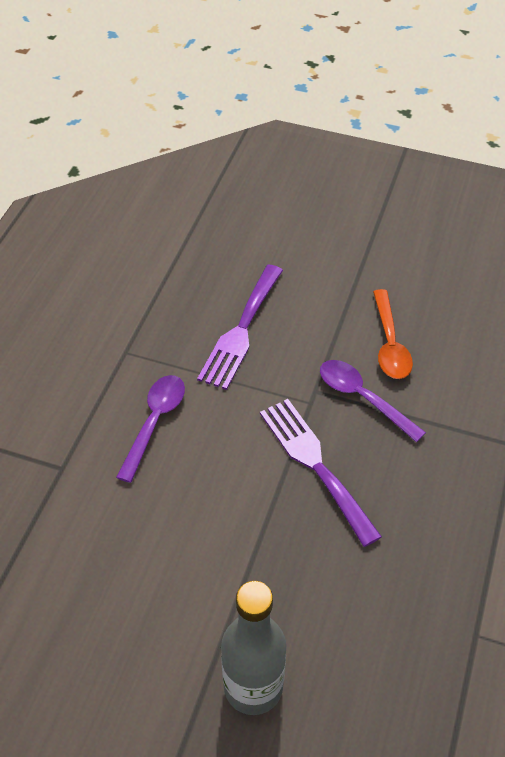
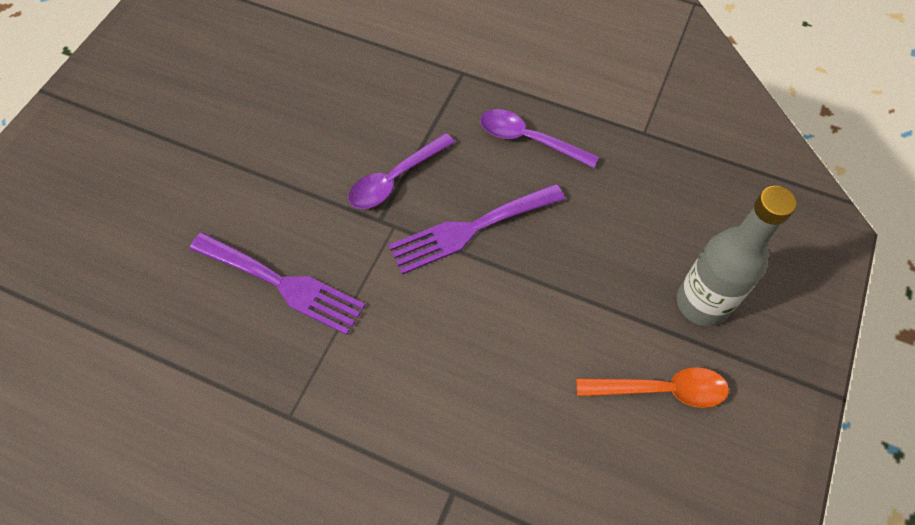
camera: 85 degrees left, 10 degrees up
(154, 422) = (400, 383): purple spoon -> purple spoon (529, 140)
(389, 344) = (330, 147): orange spoon -> orange spoon (660, 390)

